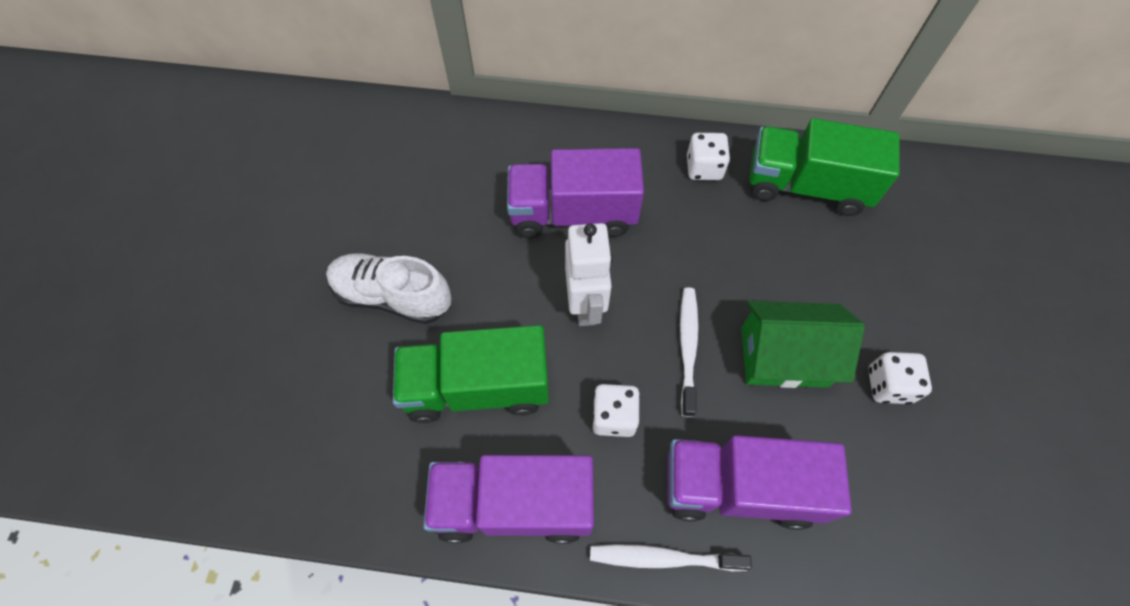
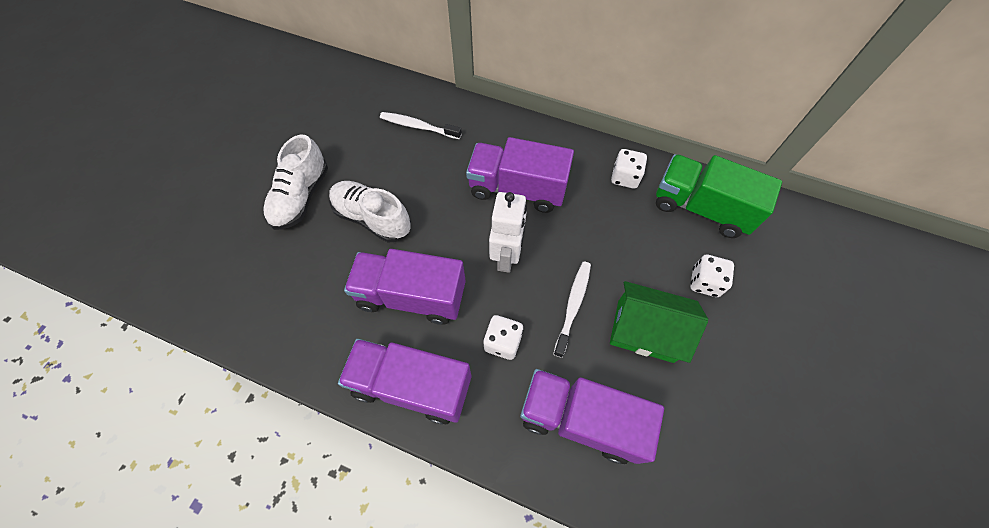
camera: 15 degrees right, 0 degrees up
(284, 290) = (301, 197): none -> white shoe
(477, 387) = (411, 296): green truck -> purple truck
(663, 558) = (508, 455): white toothbrush -> white toothbrush (418, 126)
(888, 385) = (722, 373): white dice -> white dice (704, 282)

